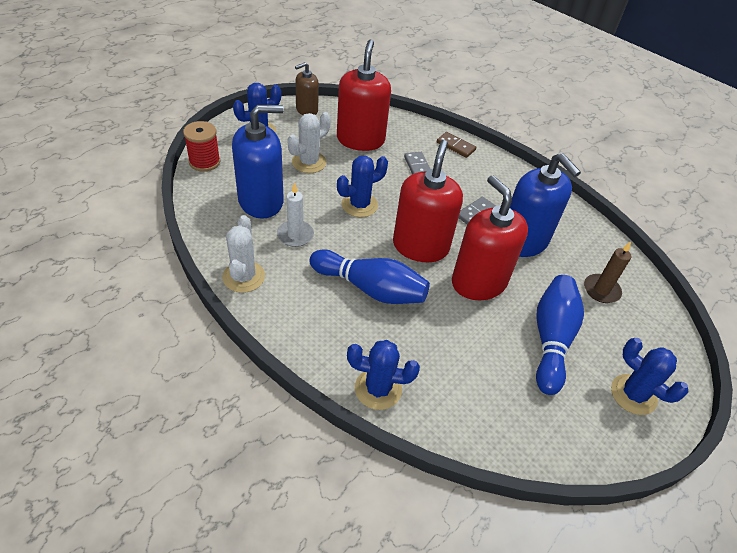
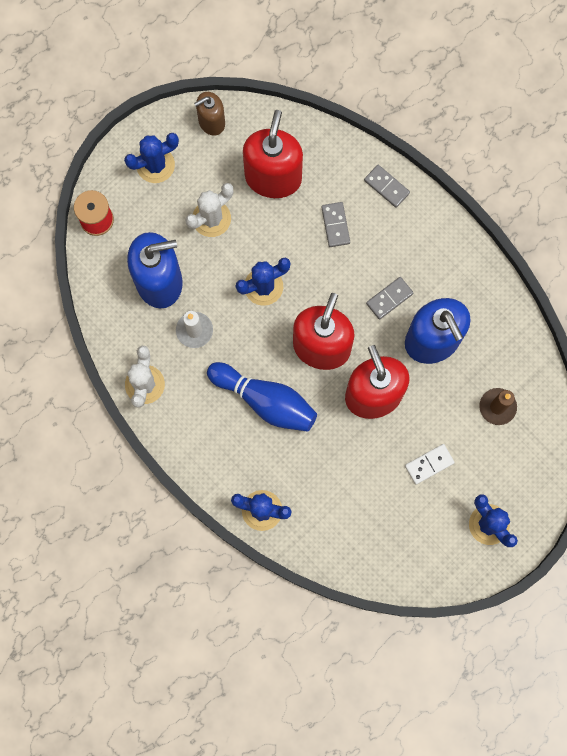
camera: 10 degrees right, 30 degrees up
(455, 146) = (386, 187): brown domino -> grey domino
(551, 339) = (429, 464): blue bowling pin -> white domino

